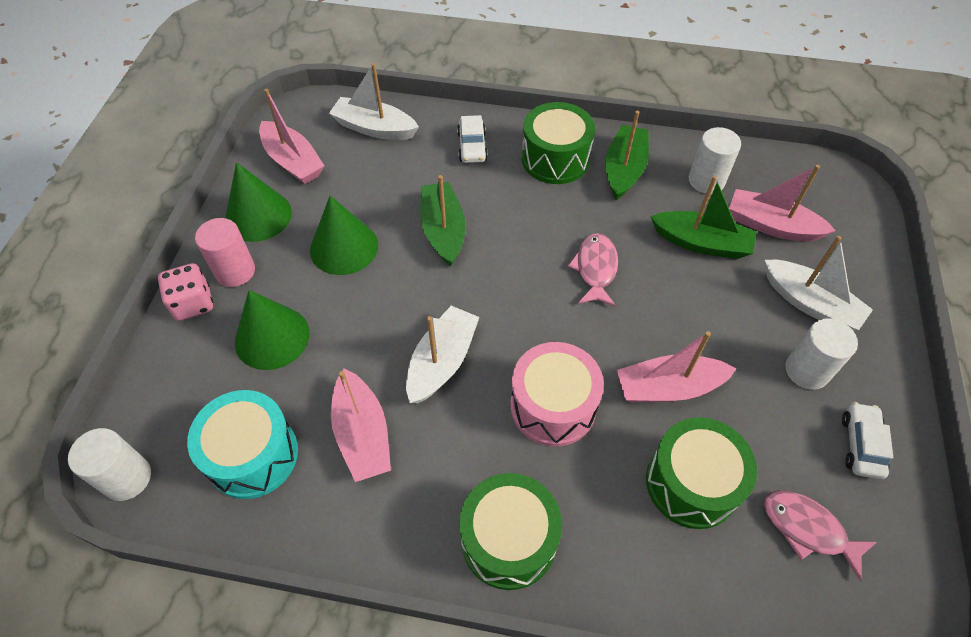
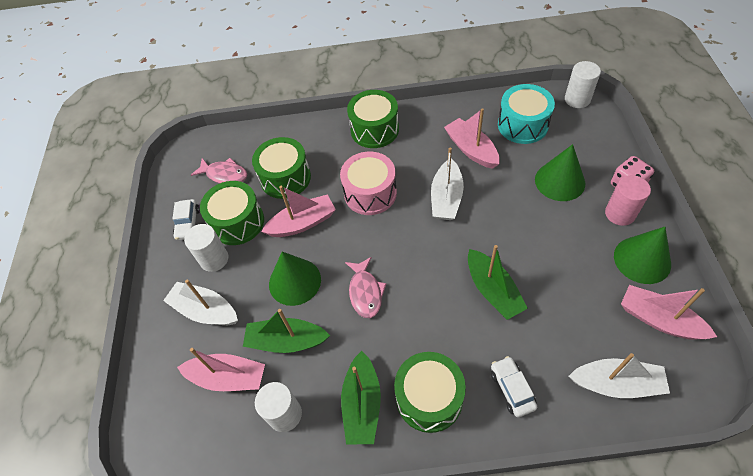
camera: 170 degrees right, 0 degrees up
(344, 247) = (558, 254): green cone -> green cone (295, 281)
(775, 421) = (237, 222): none -> green drum

